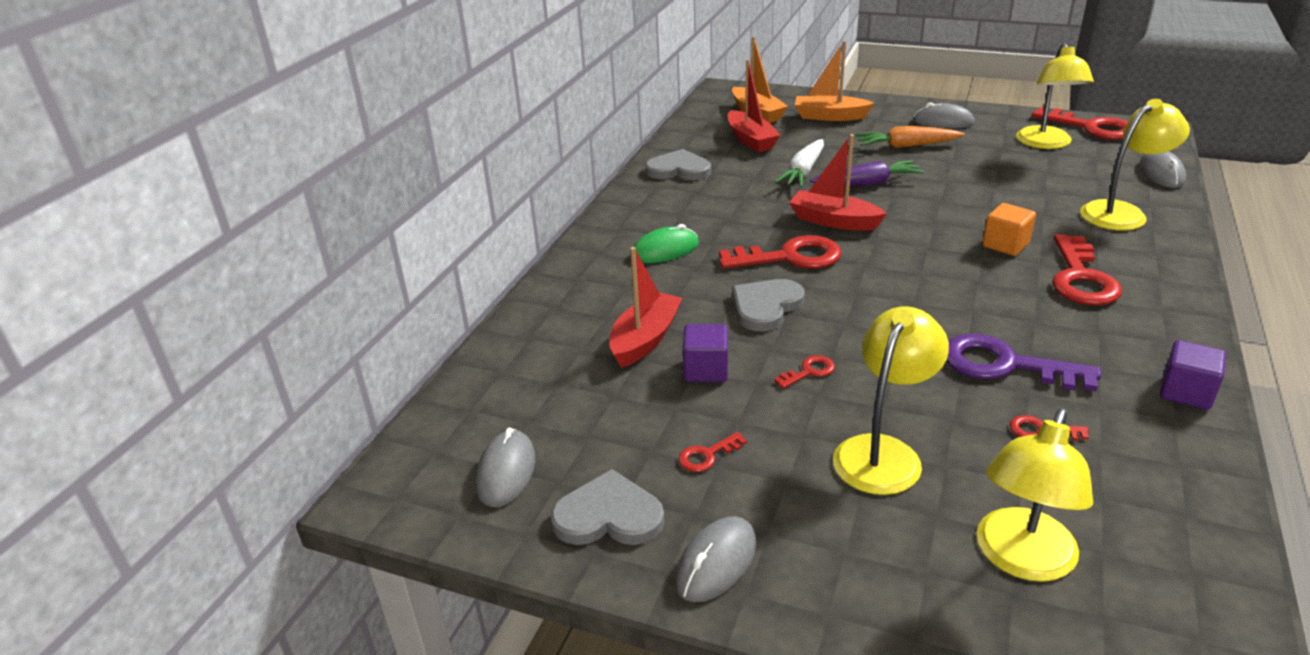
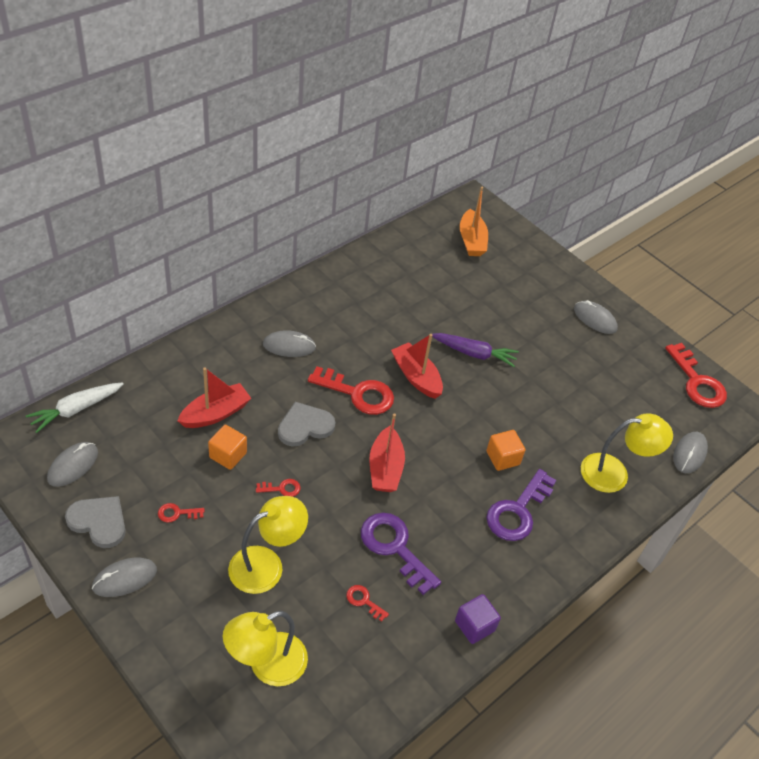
camera: 20 degrees right, 15 degrees up
(665, 250) = (289, 346): green mouse -> grey mouse
(679, 169) = (364, 273): grey heart -> none
(706, 370) = (228, 455): purple cube -> orange cube
(751, 140) = (439, 268): red boat -> red boat (385, 468)
(803, 172) = (443, 319): white carrot -> white carrot (76, 409)
(829, 116) = (519, 271): orange boat -> none
(906, 146) = (540, 331): orange carrot -> none
(1046, 143) = (643, 381): yellow lamp -> none
(1080, 278) = (517, 511): red key -> purple key

